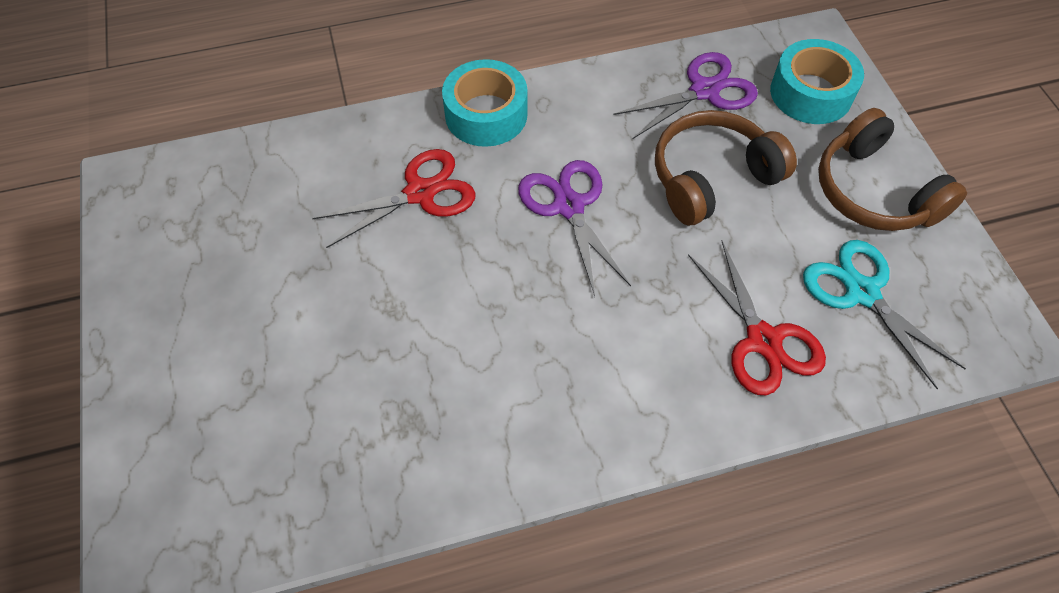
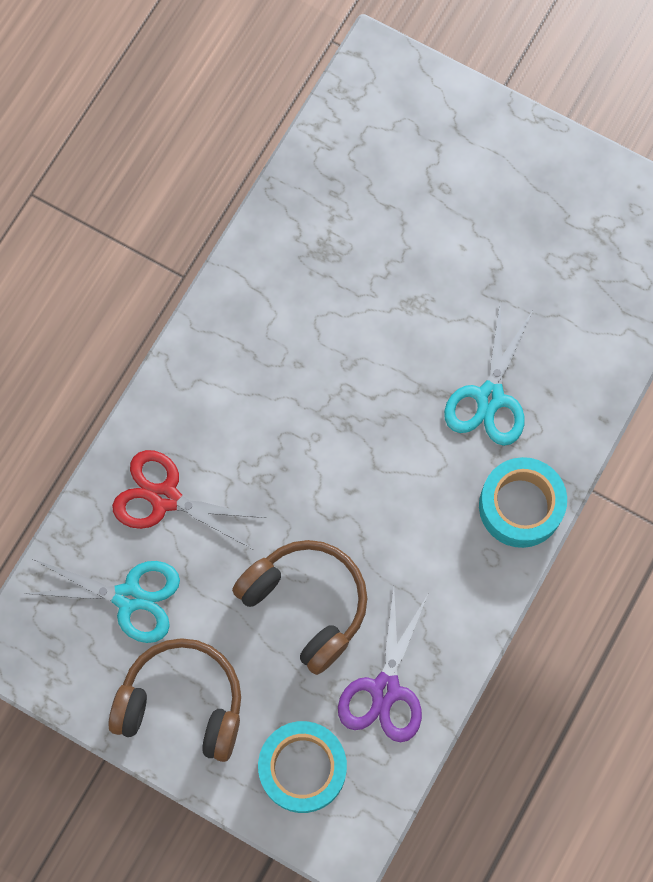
camera: 135 degrees right, 15 degrees up
(420, 193) = (490, 397): red scissors -> turquoise scissors
(569, 206) = (381, 483): purple scissors -> none
(712, 178) = (306, 604): brown headphones -> brown headphones turned 60 degrees counterclockwise

